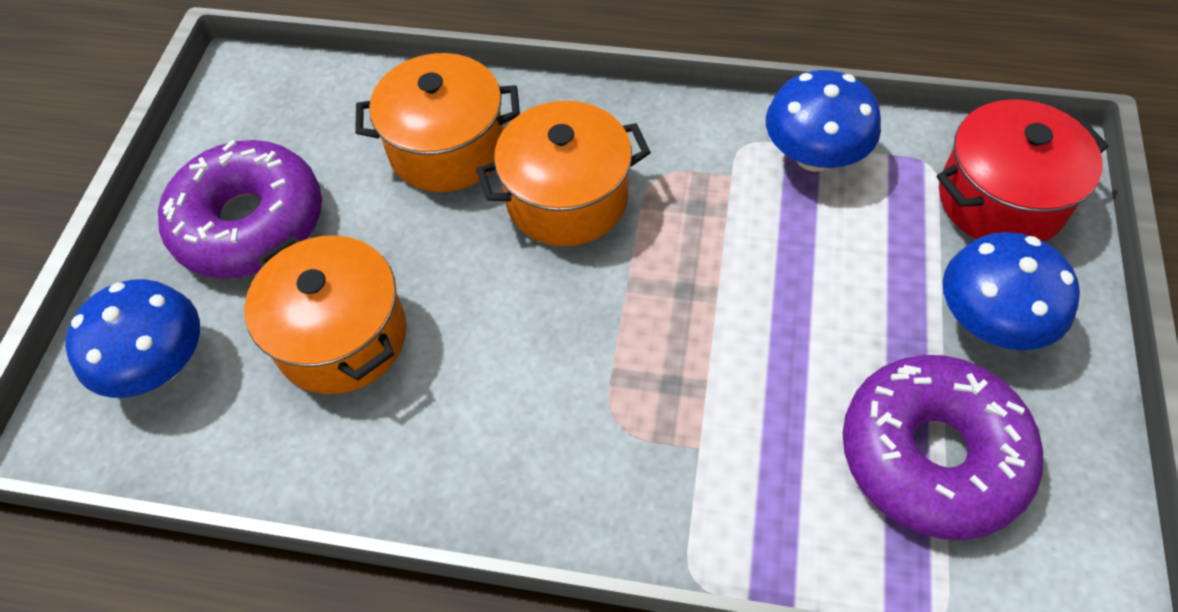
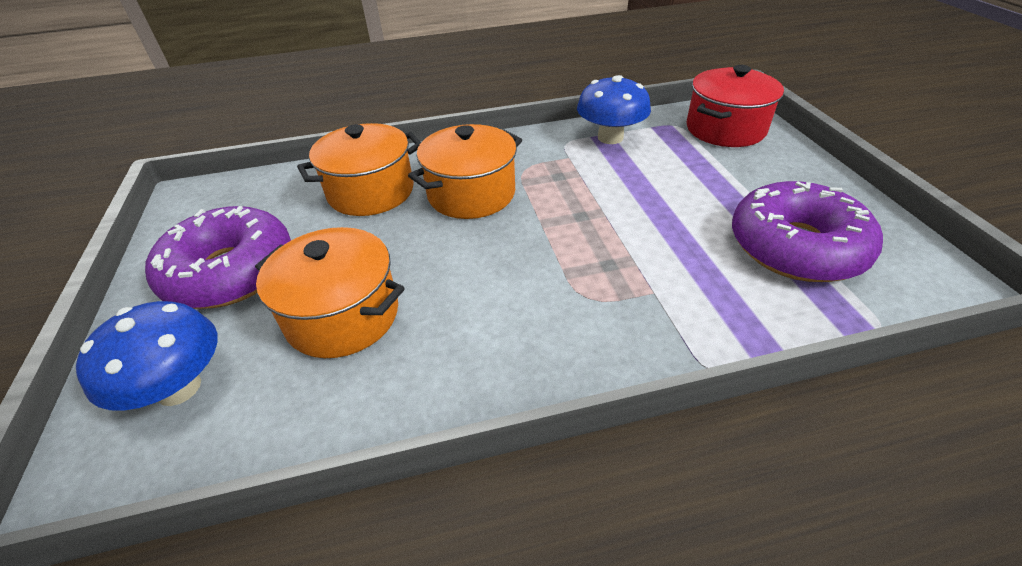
camera: 25 degrees left, 15 degrees down
(989, 321) = (767, 178): blue mushroom -> none

